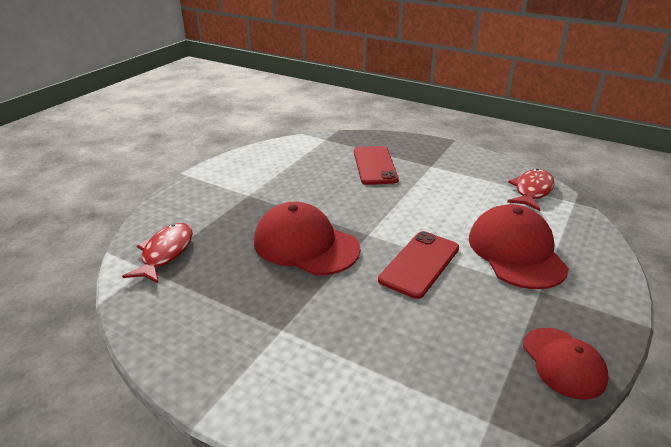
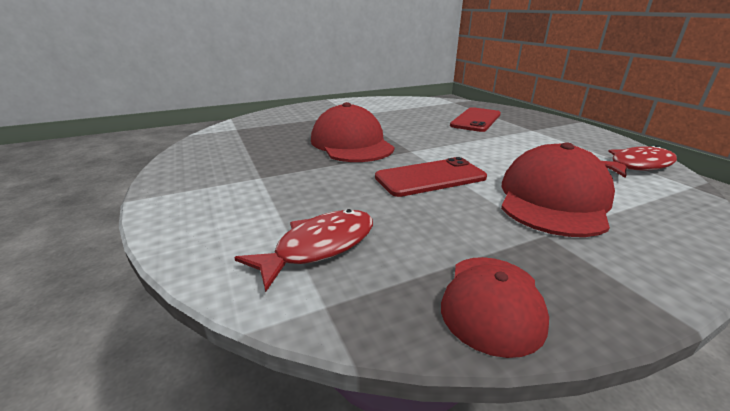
camera: 35 degrees right, 5 degrees down
(165, 253) = (258, 125): red fish -> red fish (319, 247)

